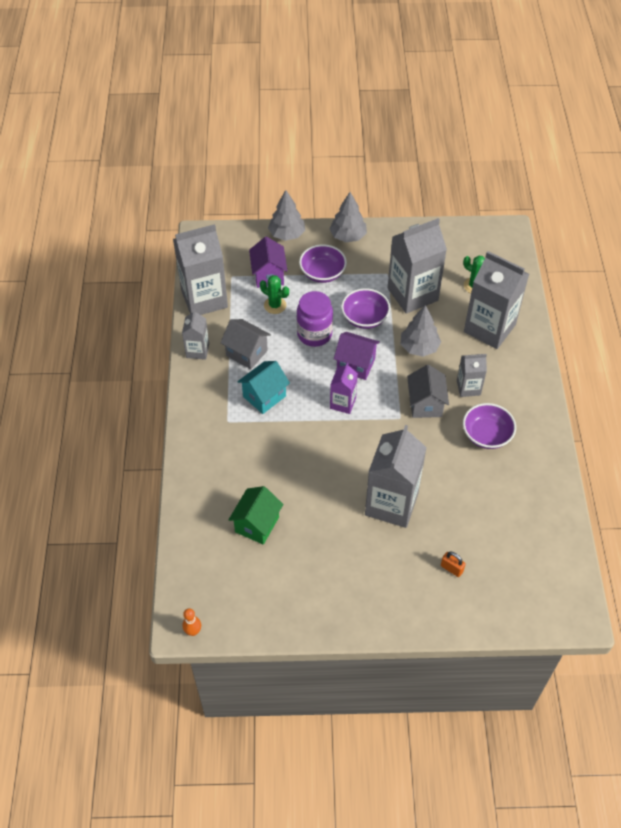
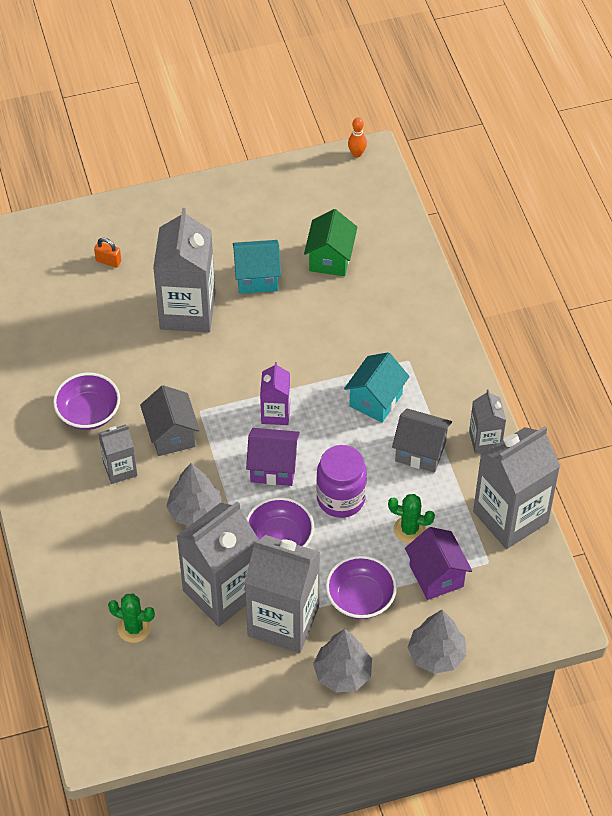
camera: 165 degrees right, 0 degrees up
(325, 521) = (257, 278): none -> turquoise house
(489, 328) = (103, 562): grey carton -> grey carton (283, 621)

